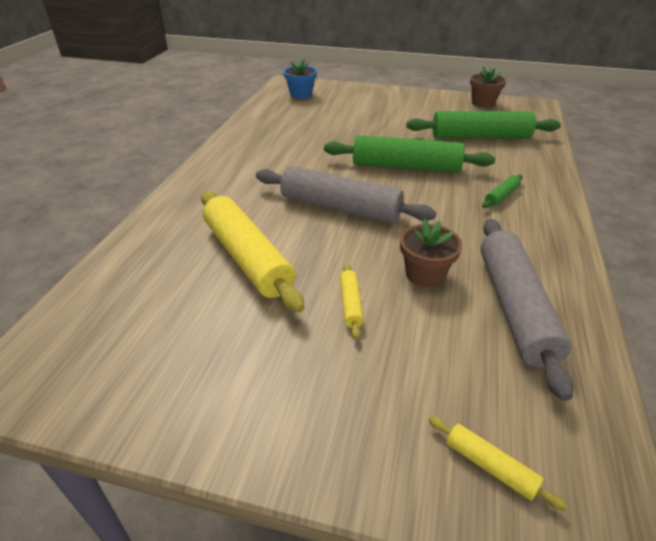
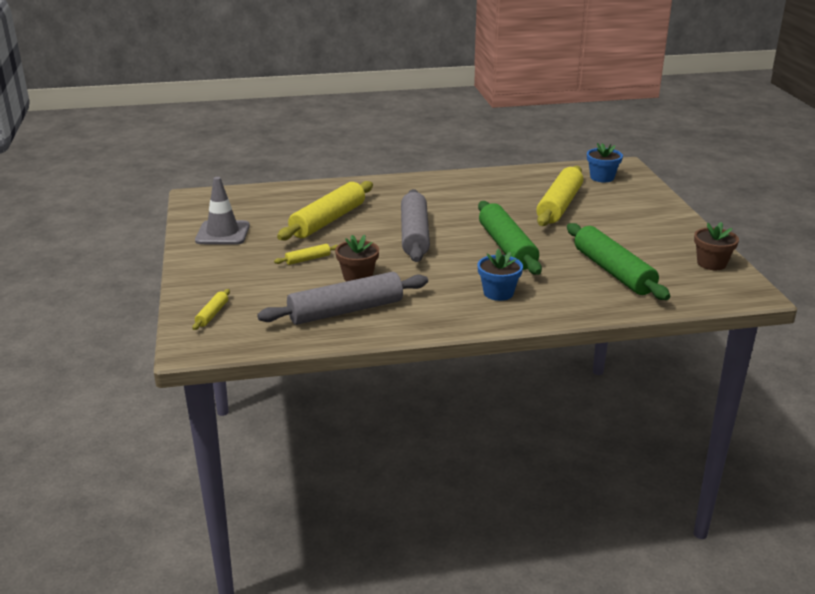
camera: 65 degrees right, 10 degrees down
(192, 378) = (222, 233): none -> grey traffic cone
(337, 123) = (559, 205): none -> yellow rolling pin
(501, 196) = (498, 293): green rolling pin -> blue flower pot

